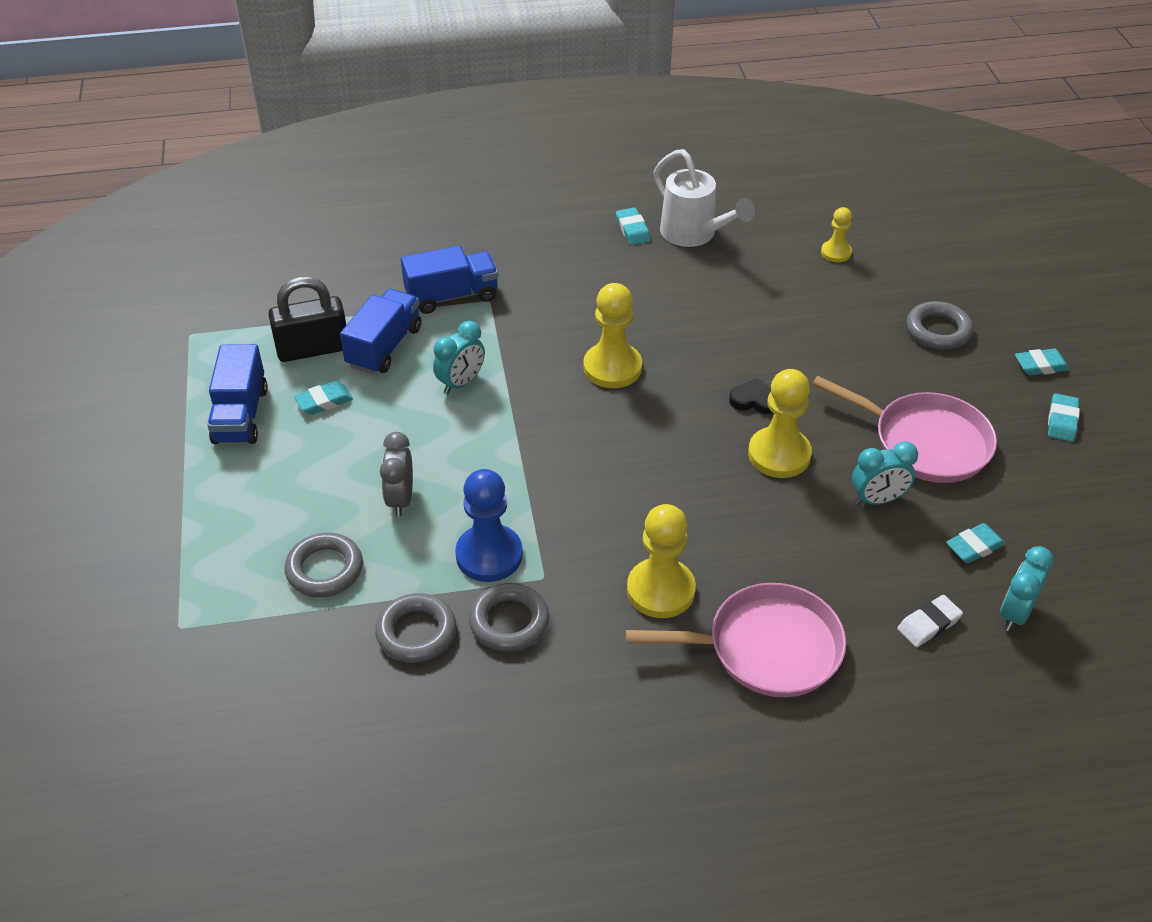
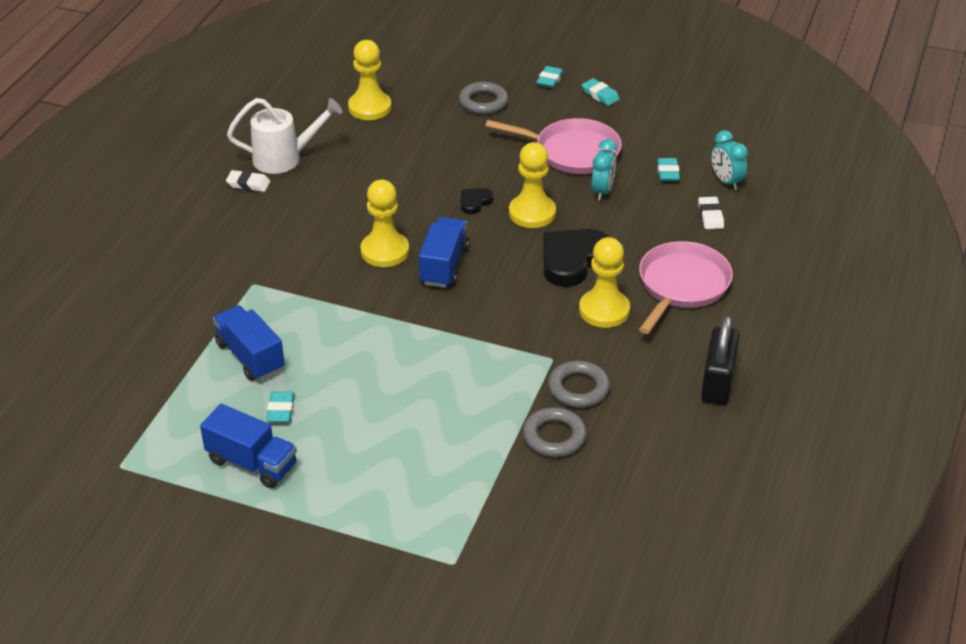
camera: 60 degrees left, 5 degrees down
(313, 349) = (213, 397): black padlock -> black padlock (717, 383)
(325, 569) = (459, 465): grey ring -> none
(400, 499) = (422, 402): grey clock -> none
(452, 296) = (227, 301): blue truck -> blue truck (444, 265)
(461, 383) = (330, 330): turquoise clock -> none
(489, 555) = (512, 377): blue pawn -> none
(632, 230) = (248, 184): turquoise eraser -> white eraser
(726, 525) = (573, 260): none -> black heart
(836, 252) = (370, 107): yellow pawn -> yellow pawn, size x1.78
(925, 442) = (572, 152): pink pan -> pink pan turned 45 degrees clockwise

